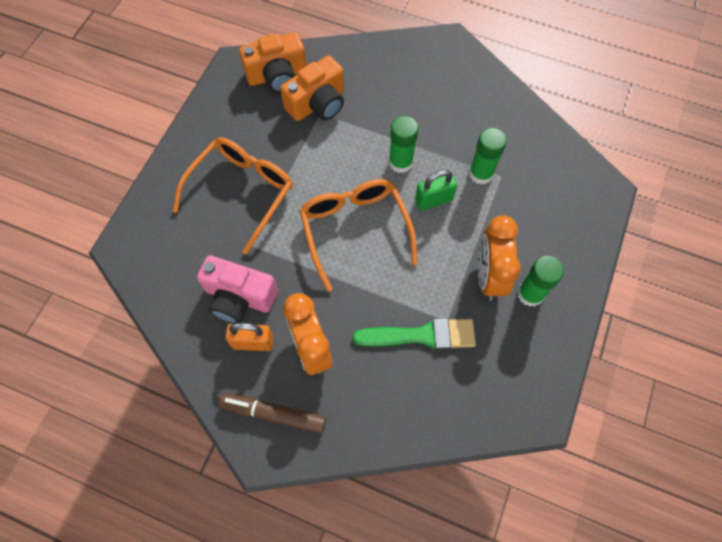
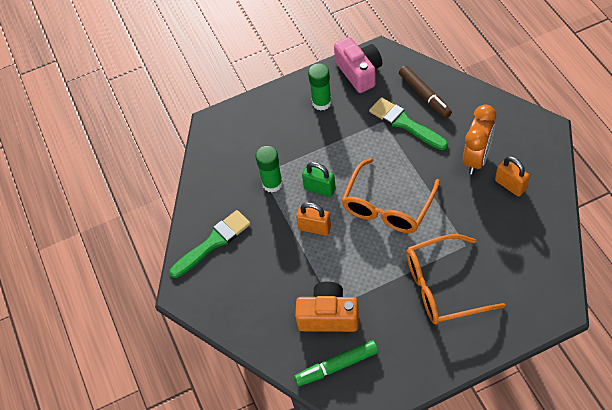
camera: 130 degrees left, 10 degrees down
(239, 297) = (499, 217): pink camera -> pink camera (359, 72)
(273, 414) = (526, 141): brown marker -> brown marker (424, 95)
(277, 75) = (337, 366): orange camera -> green marker
(400, 162) = (314, 228): green glue stick -> orange padlock
(471, 91) = (213, 242): none -> green brush
(489, 276) = (334, 126): orange clock -> none

